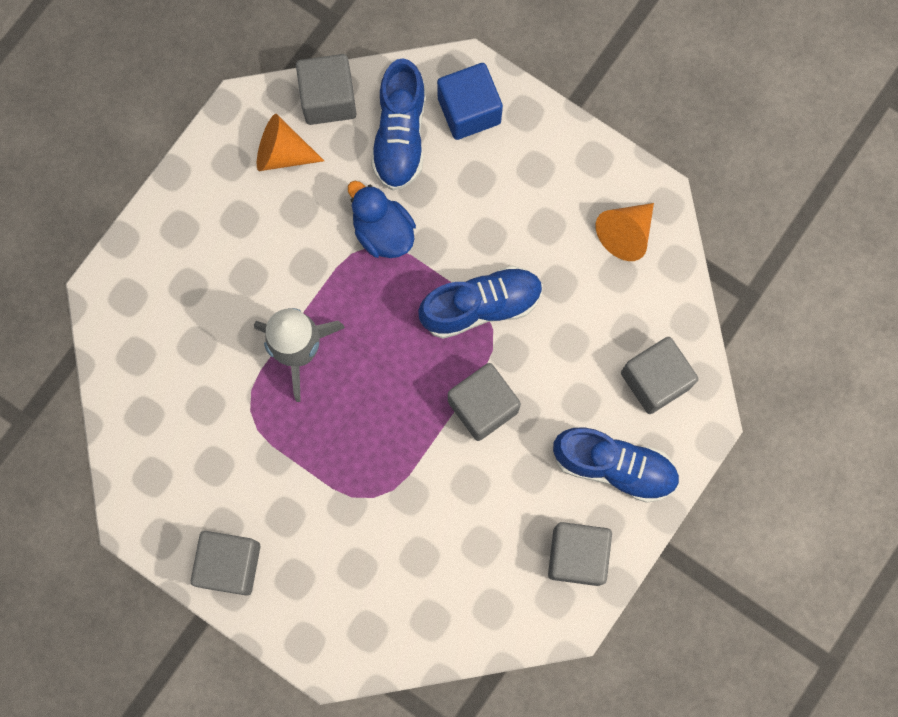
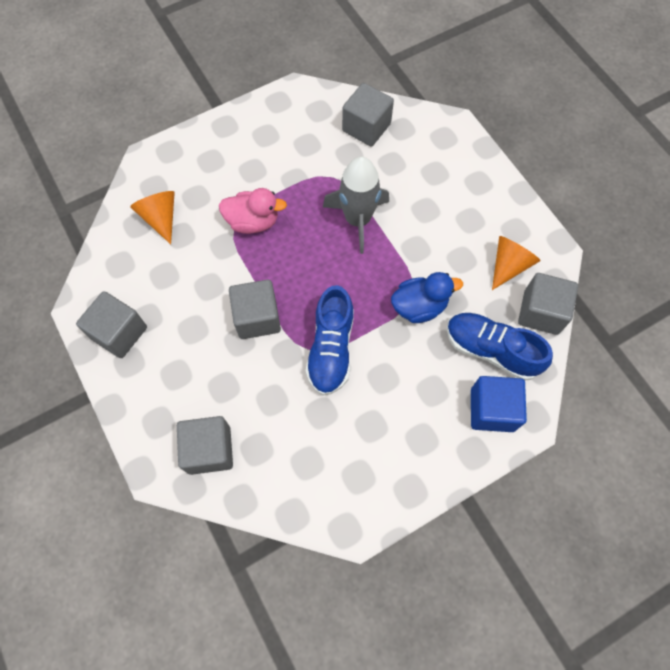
camera: 115 degrees right, 10 degrees down
(230, 564) = (240, 130): grey cube -> grey cube (366, 127)
(360, 476) = (253, 222): none -> pink duck
(614, 466) = (164, 388): blue shoe -> none
(626, 234) = (336, 485): orange cone -> orange cone (160, 218)

